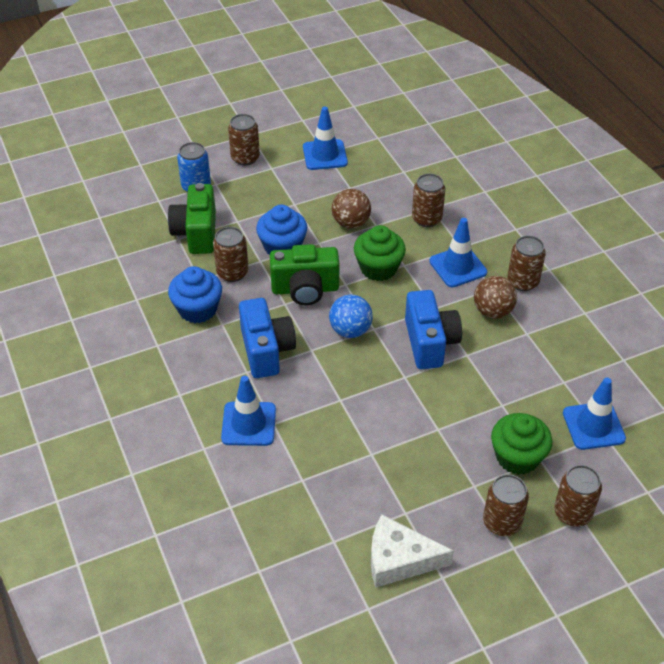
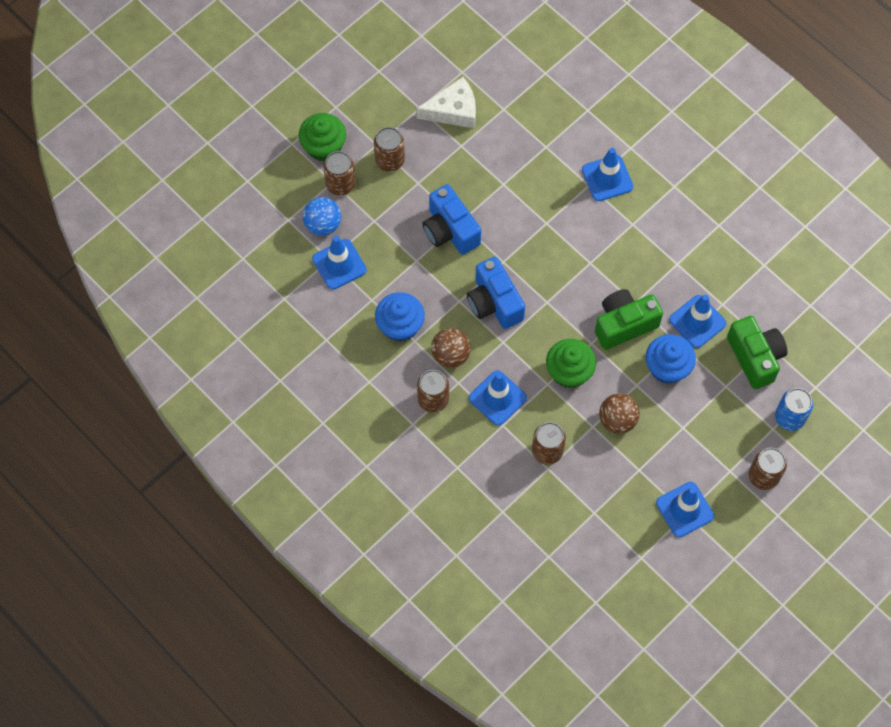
camera: 160 degrees right, 20 degrees up
(197, 309) = (705, 271): blue cupcake -> blue cupcake (400, 325)
(232, 273) = (697, 321): brown can -> blue traffic cone
(266, 350) = (626, 249): blue camera -> blue camera (450, 230)
(350, 330) = (566, 293): blue ball -> blue ball (323, 224)
(517, 457) = (392, 217): green cupcake -> green cupcake (324, 146)

